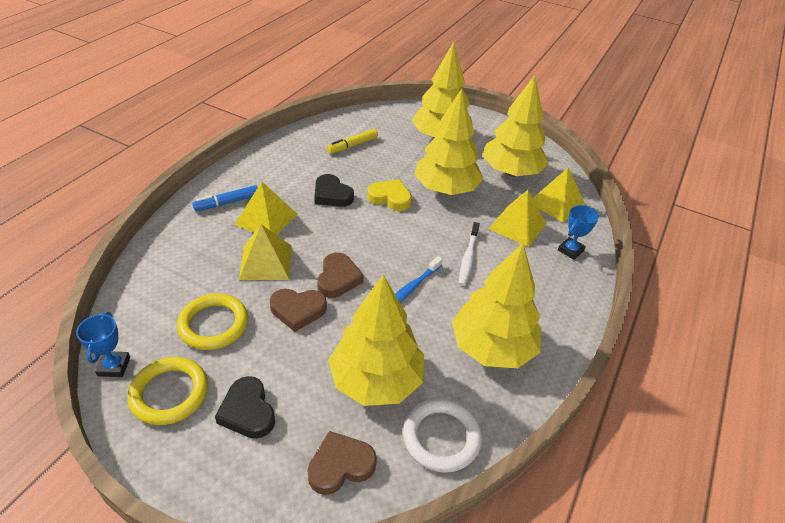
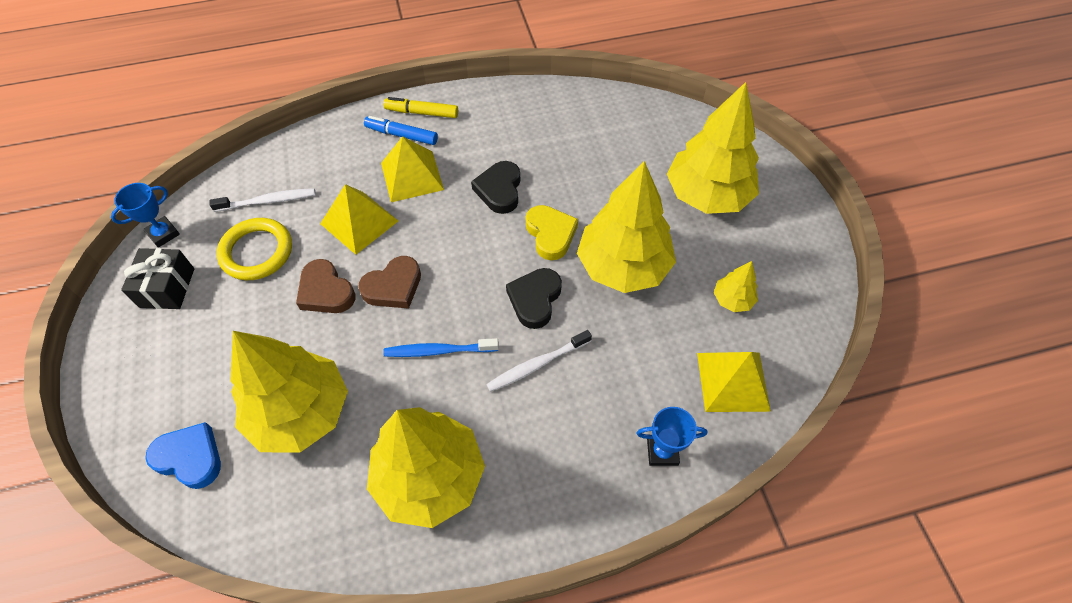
camera: 50 degrees right, 15 degrees up
(169, 393) = (167, 287): yellow ring -> black gift
(178, 292) = (268, 201): none -> white toothbrush
(248, 411) = (191, 350): black heart -> black heart (535, 299)
(340, 465) = (190, 458): brown heart -> blue heart
(352, 145) = (593, 143): yellow marker -> yellow marker (422, 113)
(441, 437) = (280, 513): white ring -> none
(511, 172) = (732, 300): yellow tree -> yellow tree, size x0.44
(517, 226) = (643, 372): yellow pyramid -> none

